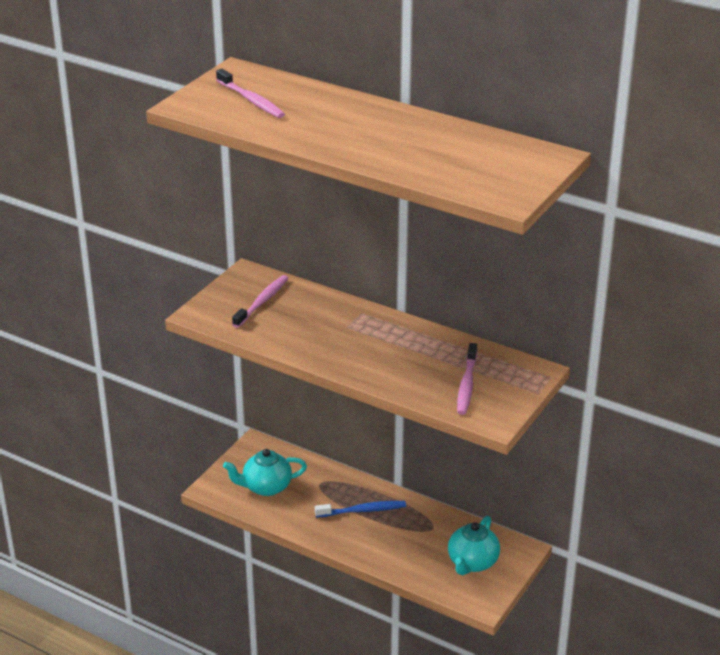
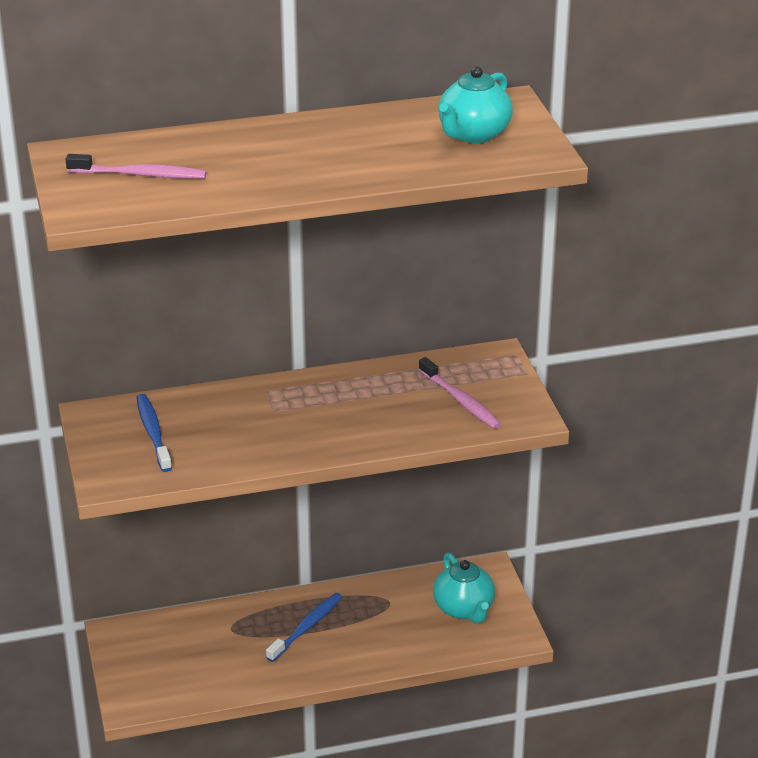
camera: 45 degrees left, 0 degrees up
(262, 302) = (153, 433): pink toothbrush -> blue toothbrush
(266, 487) = (183, 666): turquoise teapot -> turquoise teapot (473, 134)

